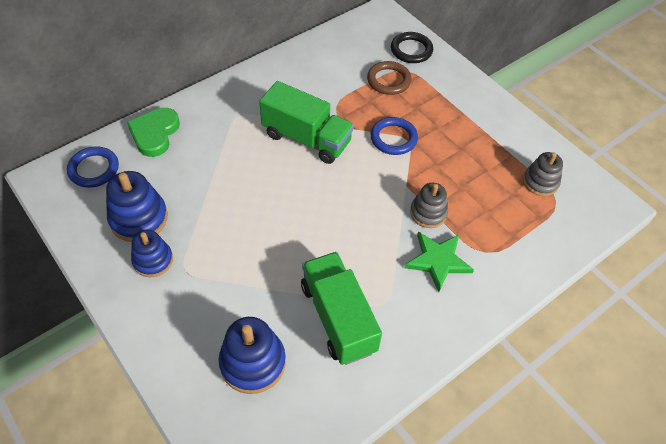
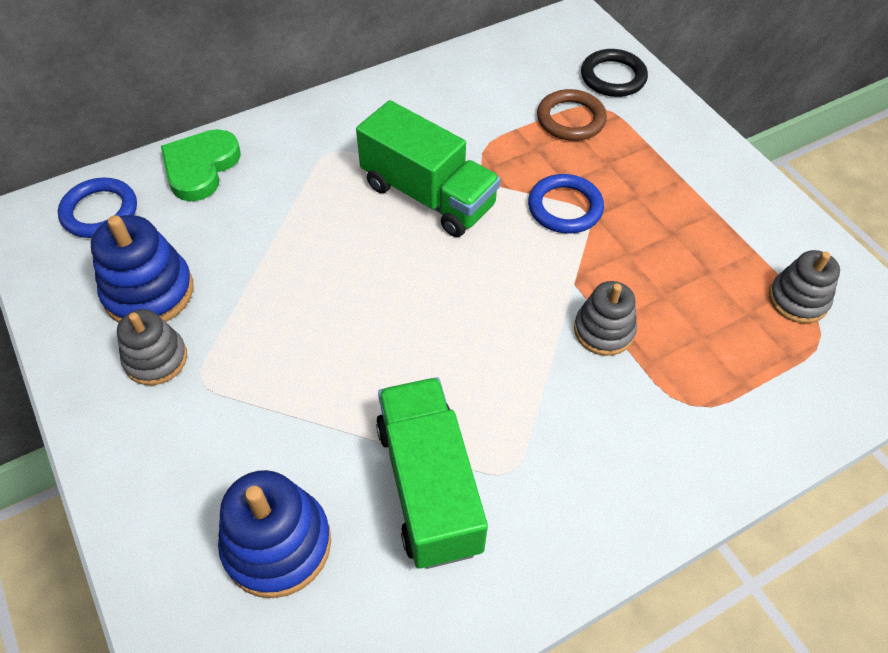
camera: 10 degrees right, 0 degrees up
(153, 260) = (156, 359): blue stacking toy -> grey stacking toy
(438, 261) = (609, 411): green star -> none

